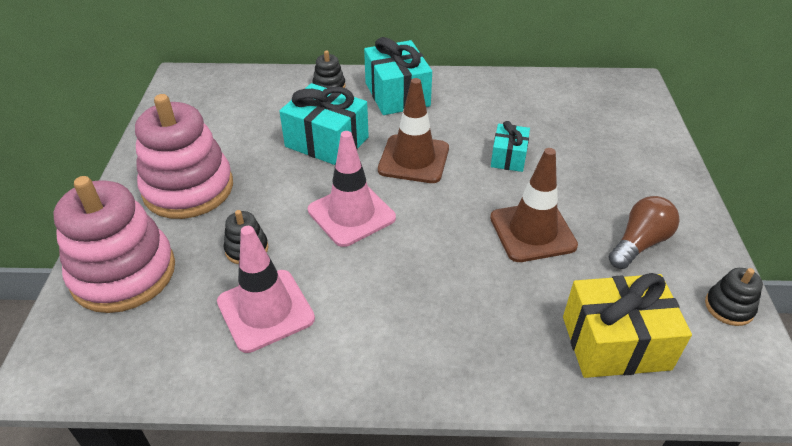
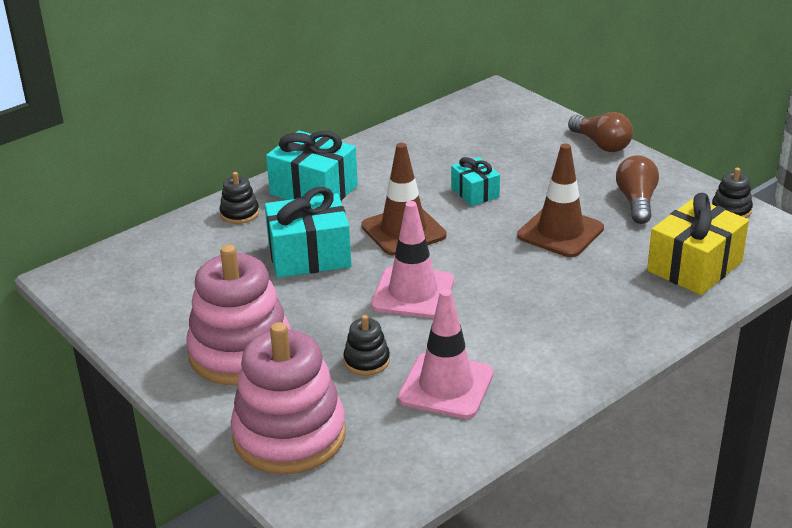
camera: 40 degrees left, 10 degrees down
(674, 171) = (601, 144): none -> brown light bulb

